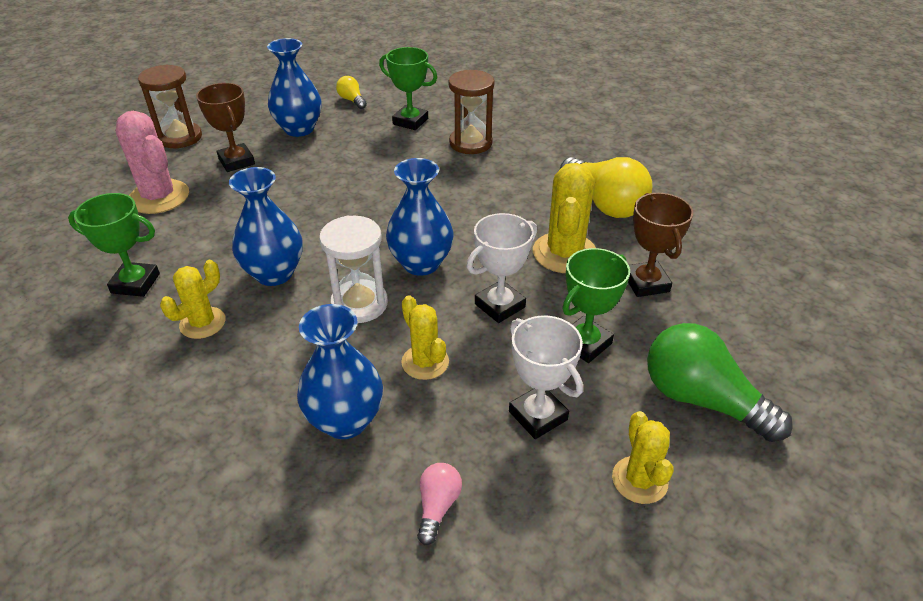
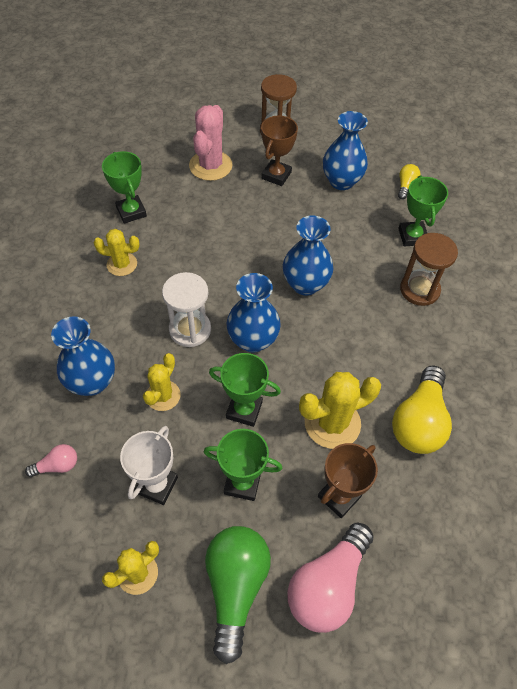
camera: 55 degrees right, 15 degrees up
(274, 273) = (185, 269): blue vase -> blue vase (305, 284)
(499, 305) = (244, 410): white trophy -> green trophy
(733, 330) = (328, 585): none -> pink light bulb

